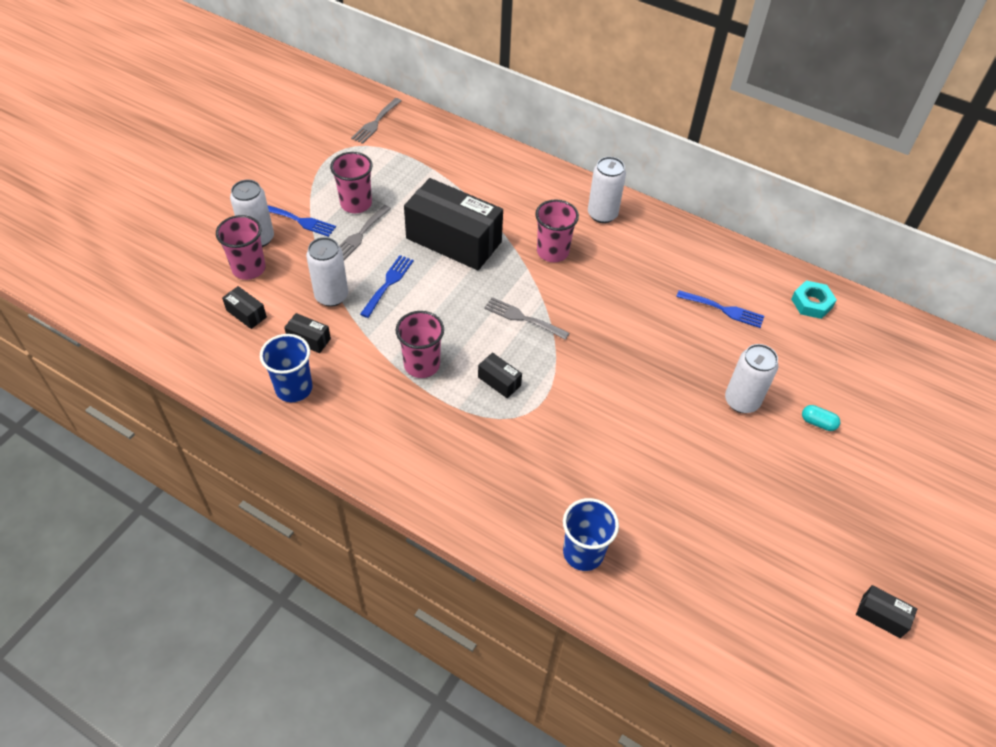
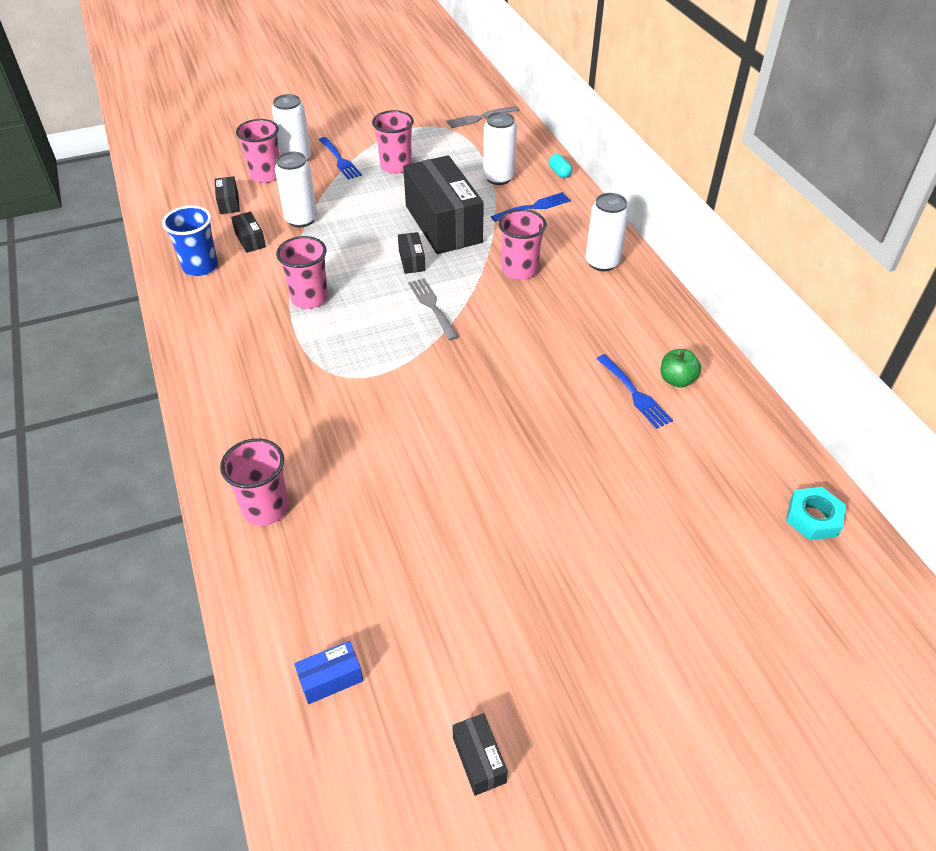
camera: 40 degrees right, 5 degrees down
(360, 235) = (373, 188): grey fork -> none
(388, 283) = (353, 230): blue fork -> blue fork (534, 207)
(499, 381) = (355, 342): black box -> black box (412, 261)
(583, 552) = (266, 508): blue cup -> pink cup
(737, 284) = (677, 380): none -> green apple
(741, 401) = (560, 478): white can -> white can (498, 178)
(754, 635) = (331, 679): none -> blue box
(811, 303) = (743, 437): turquoise nut -> turquoise nut (813, 518)
(818, 423) = (621, 543): turquoise capsule -> turquoise capsule (559, 173)

